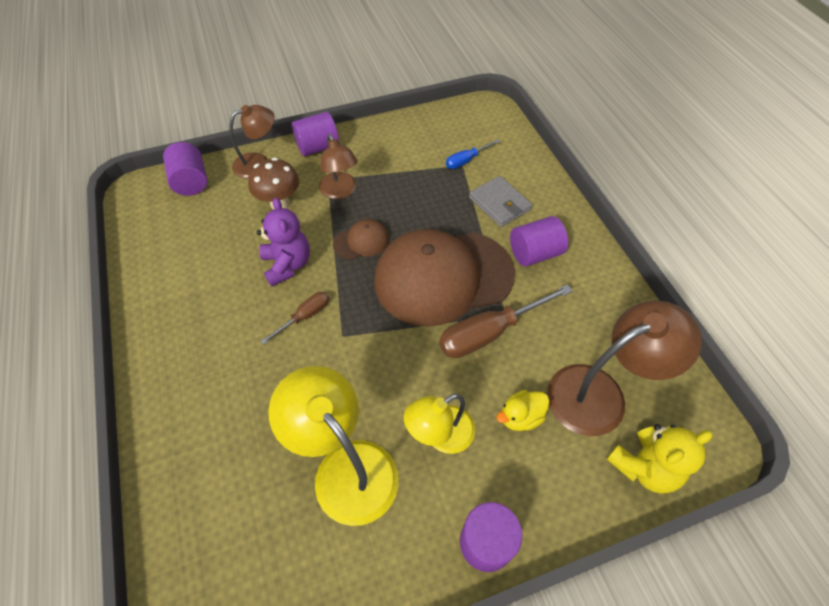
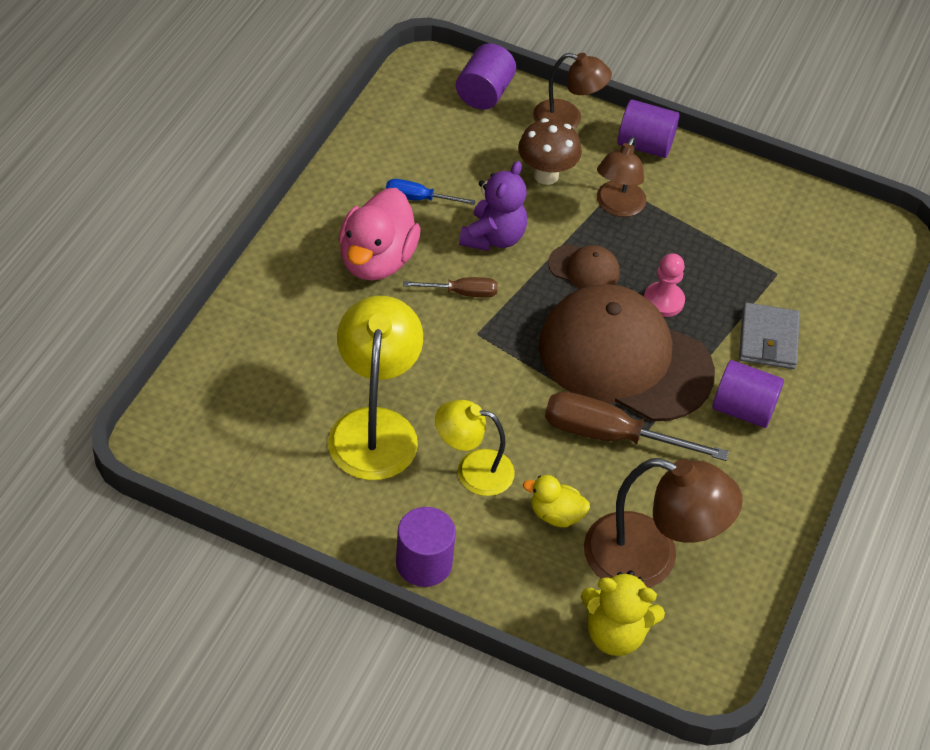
camera: 40 degrees right, 5 degrees down
(225, 341) = (377, 260): none -> pink duck
(424, 225) = (663, 301): none -> pink pawn
(466, 160) = (788, 272): blue screwdriver -> blue screwdriver (418, 199)

